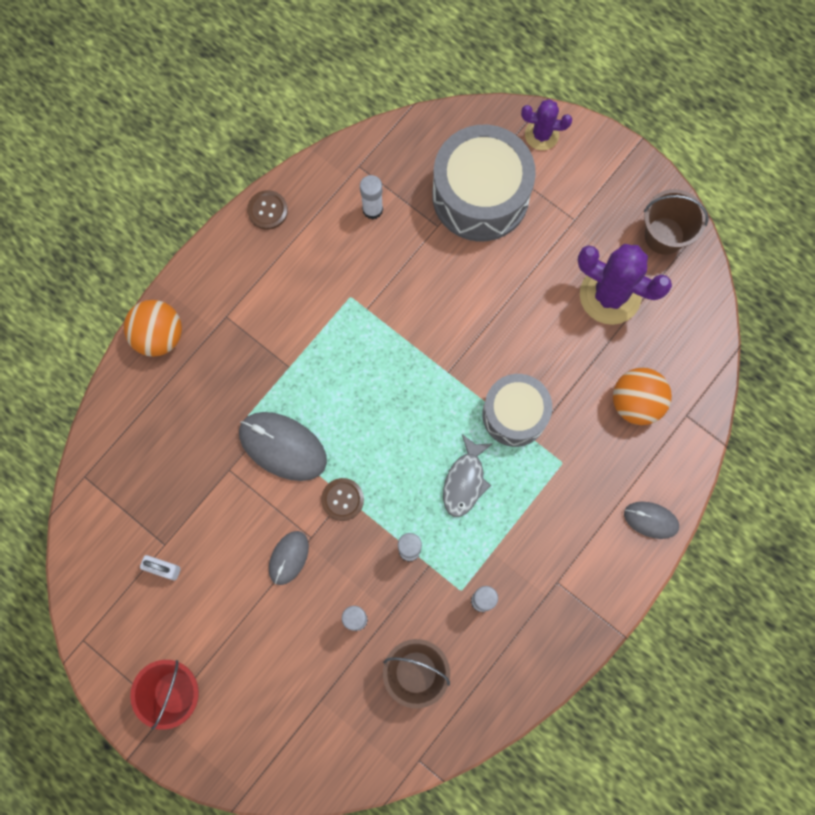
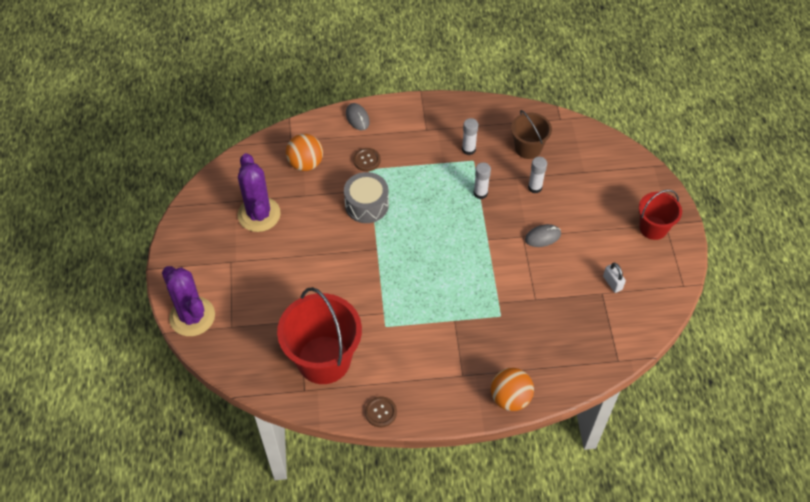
camera: 135 degrees left, 20 degrees down
(282, 446) = (496, 286): grey mouse -> none
(342, 499) = (490, 239): brown button -> brown button (367, 160)
(372, 209) = (324, 360): white glue stick -> red bucket
(465, 481) = (422, 198): grey fish -> none
(480, 195) = (261, 315): grey drum -> none
(541, 135) = (192, 316): purple cactus -> purple cactus, size x1.75
(664, 236) = (200, 217): brown bucket -> none

